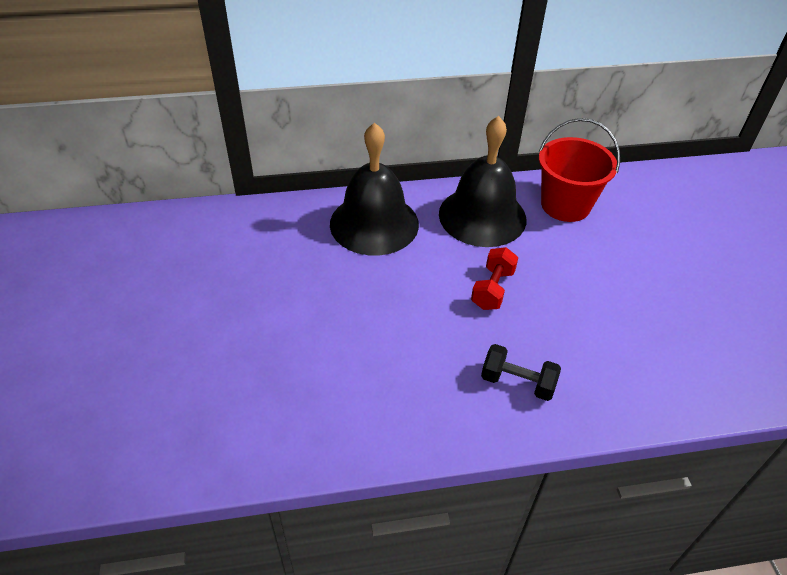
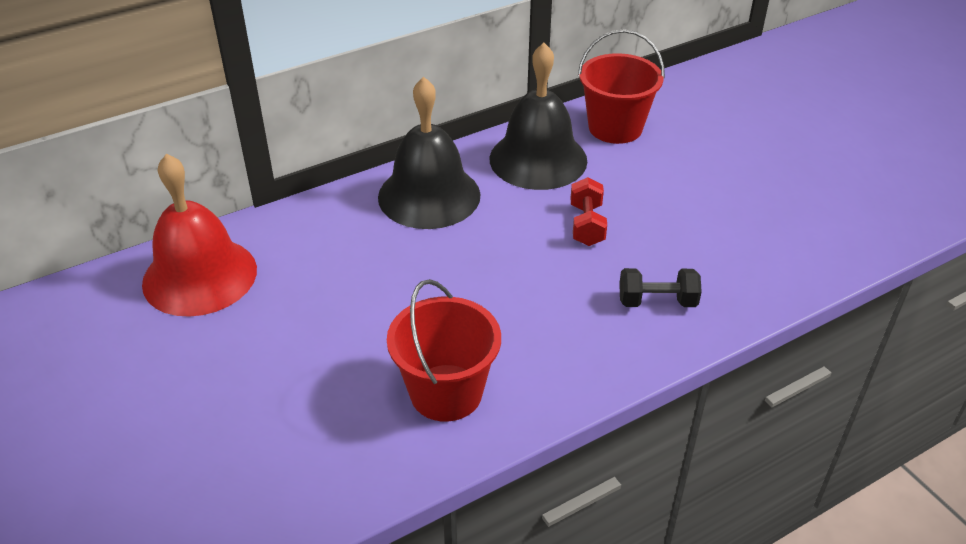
camera: 20 degrees left, 5 degrees down
(163, 241) = (200, 276): none -> red bell
(291, 407) = (446, 392): none -> red bucket

